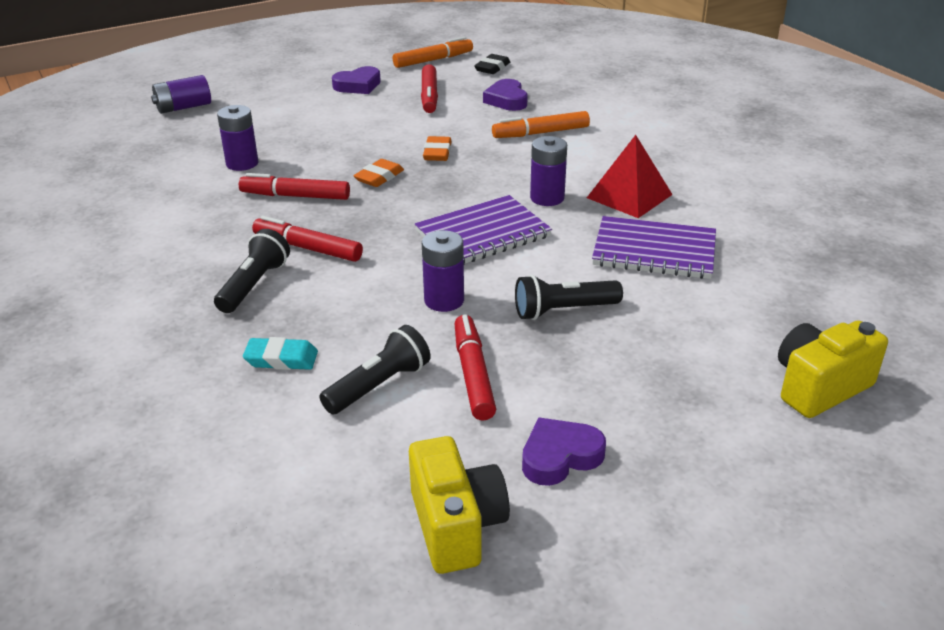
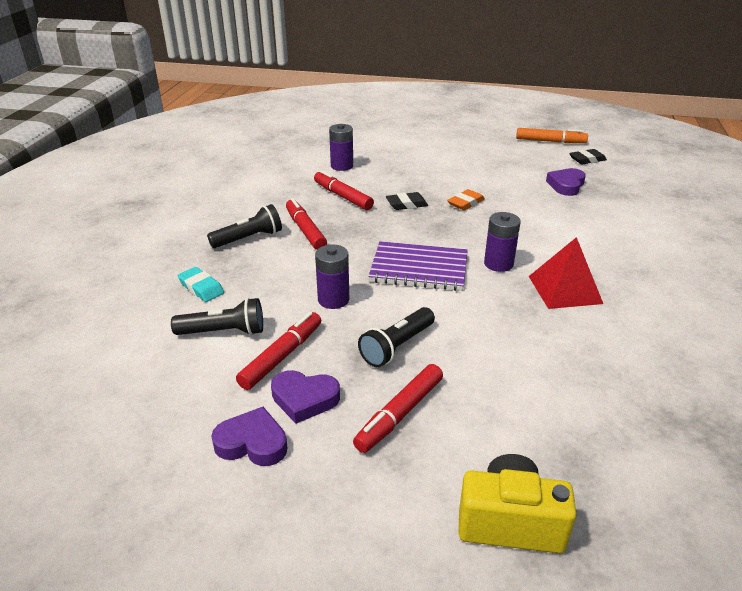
camera: 40 degrees right, 0 degrees up
(183, 107) = (357, 123): purple battery -> none
(358, 85) = (475, 142): purple heart -> purple heart (304, 399)
(379, 177) = (406, 204): orange eraser -> black eraser
(429, 96) = (513, 164): red marker -> red marker (399, 414)
(456, 526) = (137, 444): yellow camera -> none
(540, 133) = (559, 217): orange marker -> none
(563, 311) = (397, 347): black flashlight -> black flashlight turned 75 degrees counterclockwise
(654, 251) = (525, 339): purple notebook -> none

